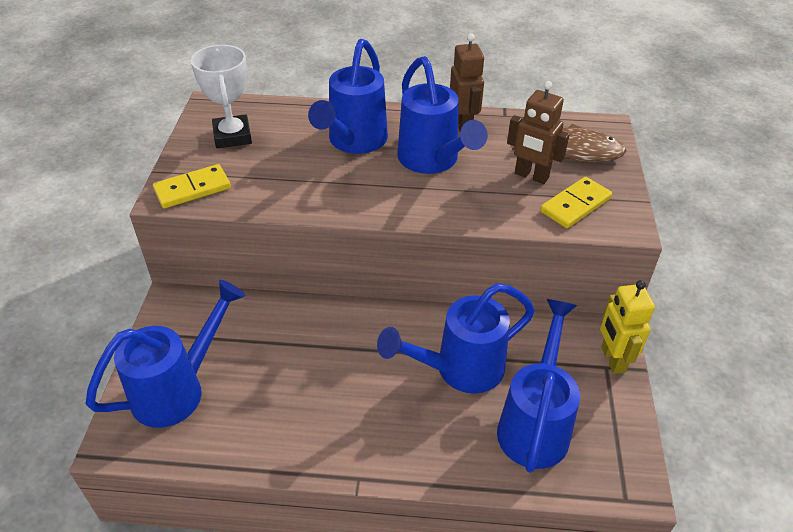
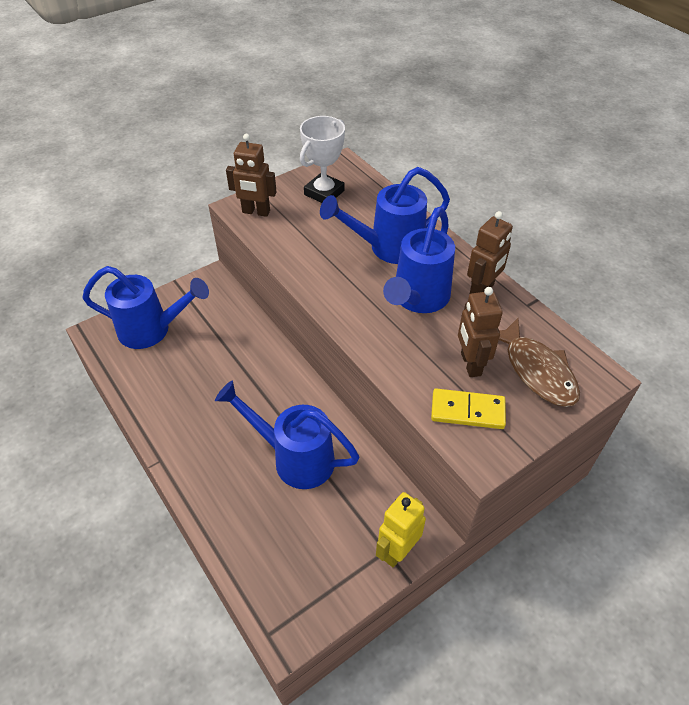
camera: 50 degrees right, 5 degrees up
(192, 189) = (256, 212): yellow domino -> brown robot
(535, 423) = (288, 534): blue watering can -> none

